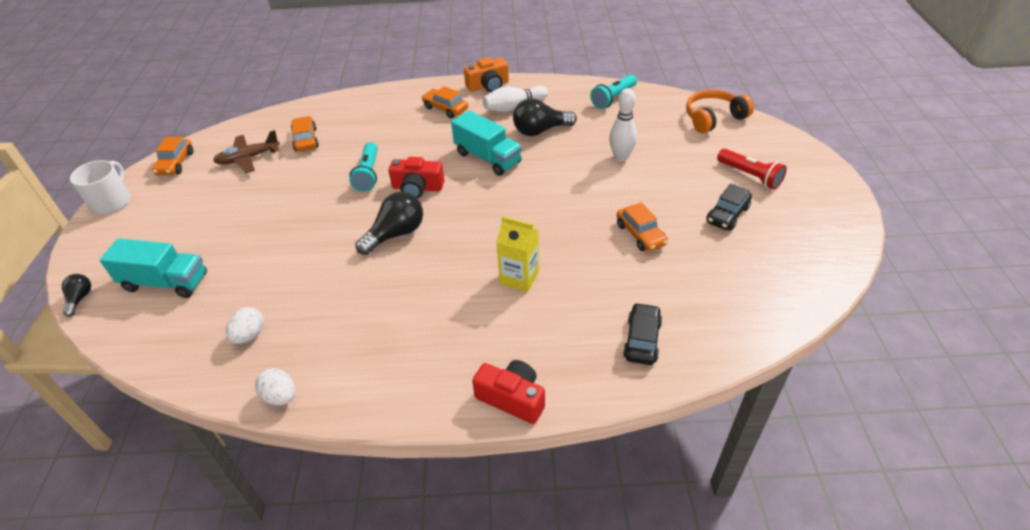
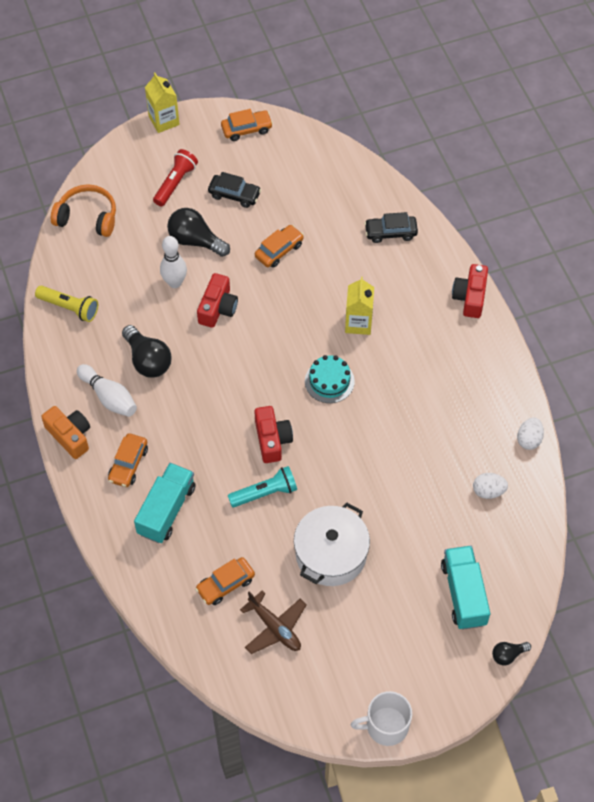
camera: 110 degrees left, 15 degrees up
(176, 163) = (306, 702): orange car -> orange car (246, 129)
(281, 202) = (331, 554): none -> white pot
(396, 234) = (340, 432): black light bulb -> black light bulb (195, 241)
(458, 239) = (329, 381): none -> turquoise cake
(488, 158) = (207, 394): turquoise truck -> turquoise truck (166, 510)
(581, 179) = (218, 308): none -> red camera
(613, 98) = (69, 308): turquoise flashlight -> yellow flashlight
(713, 118) = (87, 217): orange headphones -> orange headphones turned 150 degrees clockwise
(842, 181) = (164, 121): none -> yellow carton

